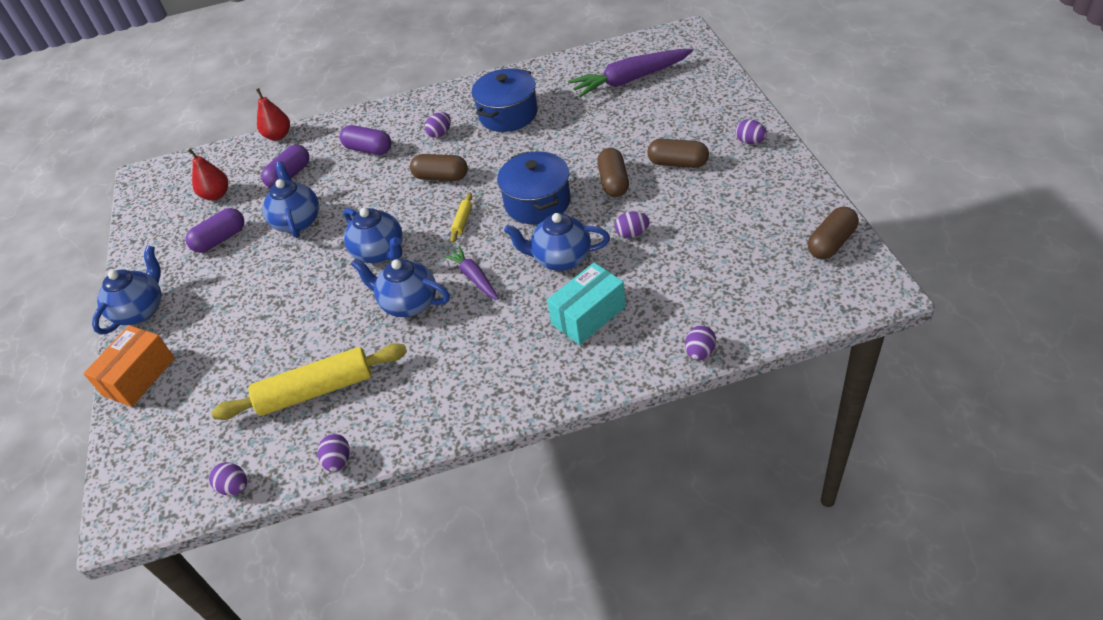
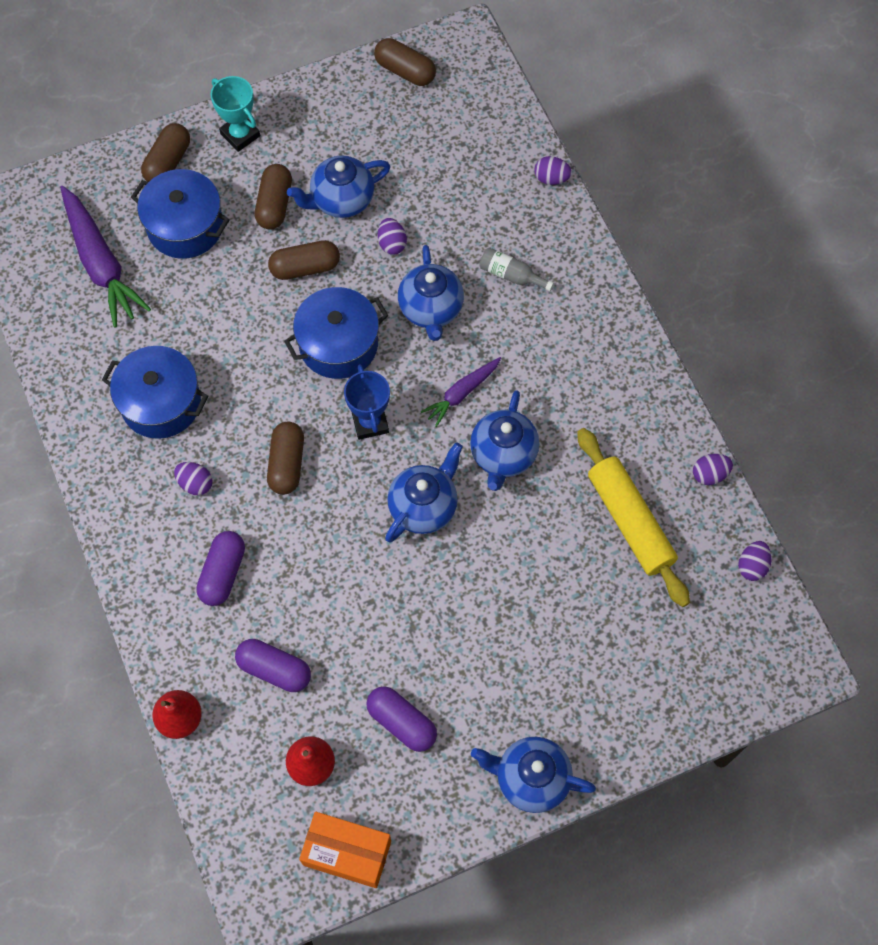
camera: 105 degrees left, 20 degrees up
(139, 377) = (631, 732): orange box -> orange box (347, 853)
(297, 221) = (367, 627): blue teapot -> blue teapot (341, 200)
(462, 221) = (370, 422): yellow rolling pin -> blue trophy
(588, 315) = (511, 275): turquoise box -> grey bottle
(659, 117) = (185, 226): none -> blue pot
(721, 105) = (168, 162): none -> brown capsule
(750, 141) = (240, 135): purple egg -> turquoise trophy

